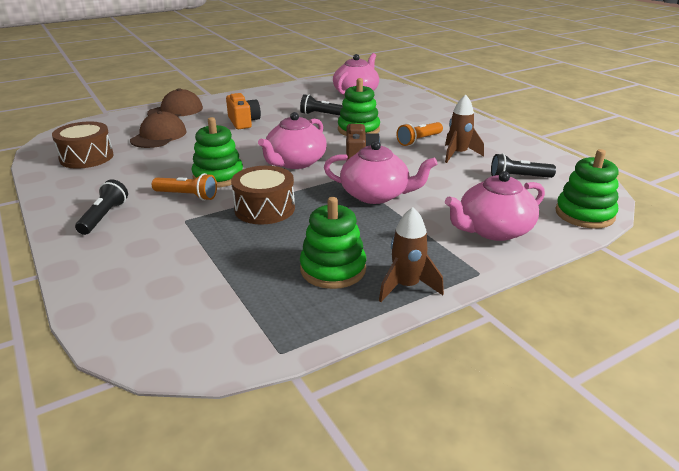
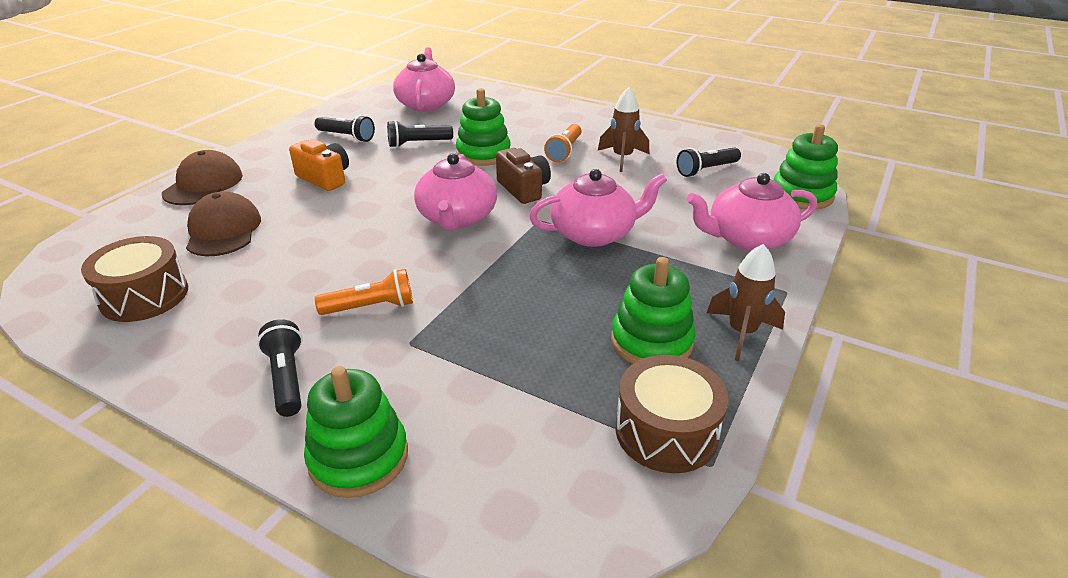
camera: 30 degrees left, 5 degrees up
(218, 176) = (381, 266): green stacking toy -> green stacking toy (358, 457)
(264, 209) = (491, 292): brown drum -> brown drum (666, 431)
(283, 102) = (346, 137): none -> black flashlight
(493, 230) = (747, 238): pink teapot -> pink teapot turned 45 degrees clockwise

